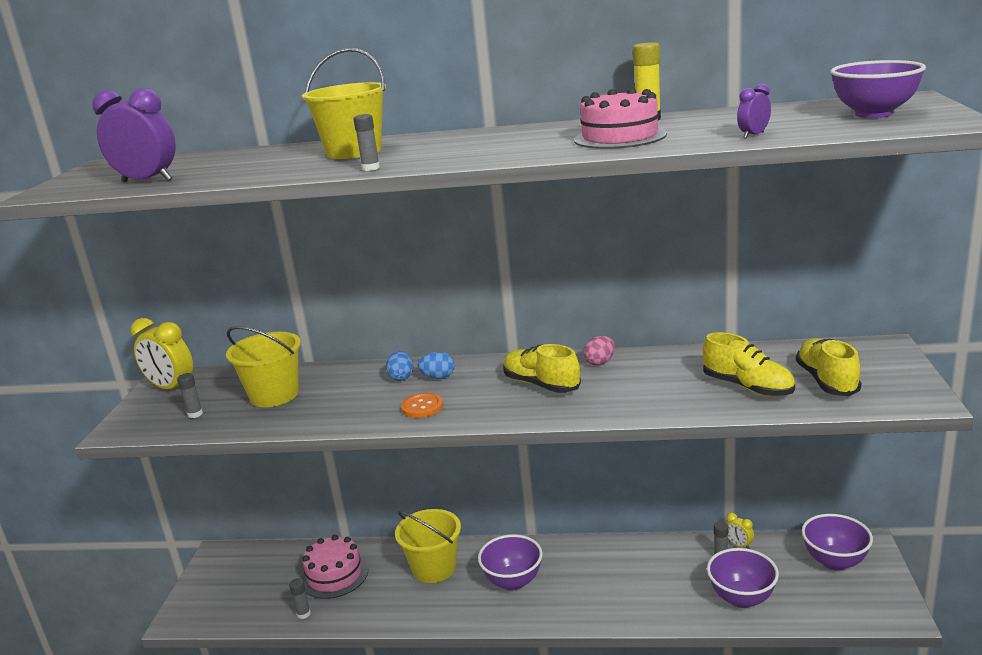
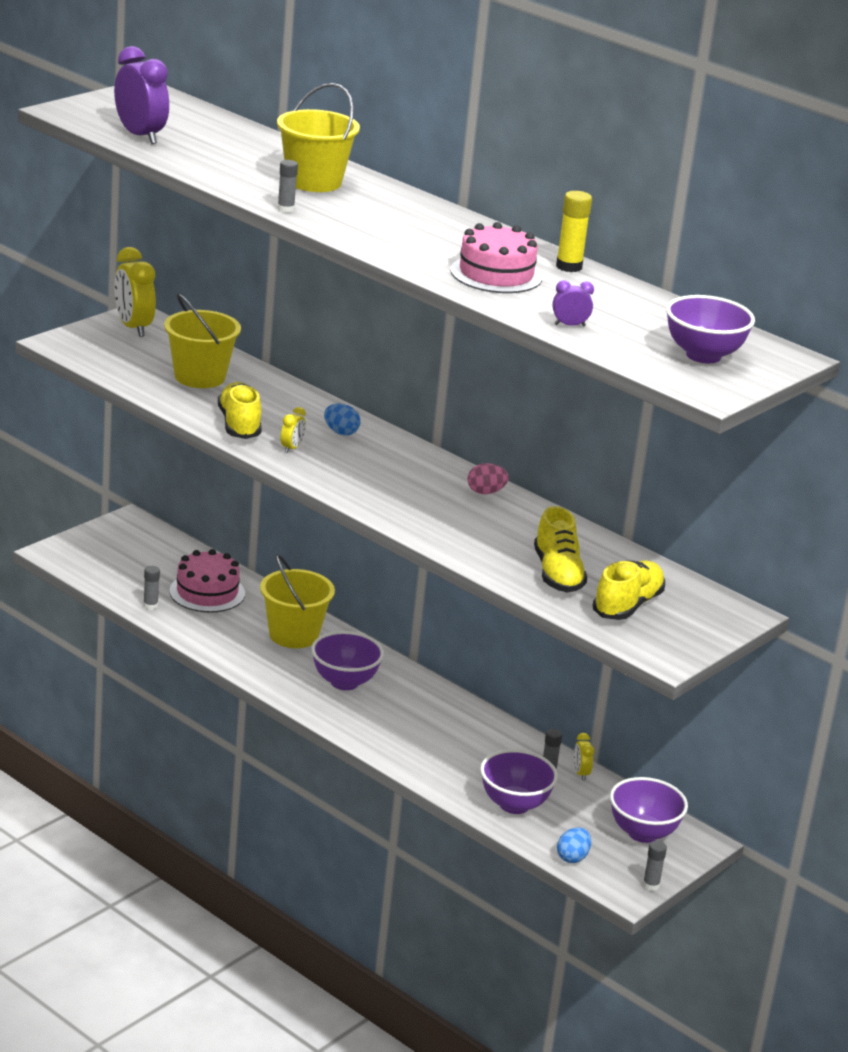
camera: 30 degrees right, 5 degrees up
(195, 414) = (124, 360): grey glue stick -> grey glue stick (651, 885)
(401, 377) = (313, 416): blue egg -> blue egg (572, 857)
(422, 407) = (292, 448): orange button -> yellow clock
(541, 385) = (407, 482): yellow shoe -> yellow shoe (239, 425)

